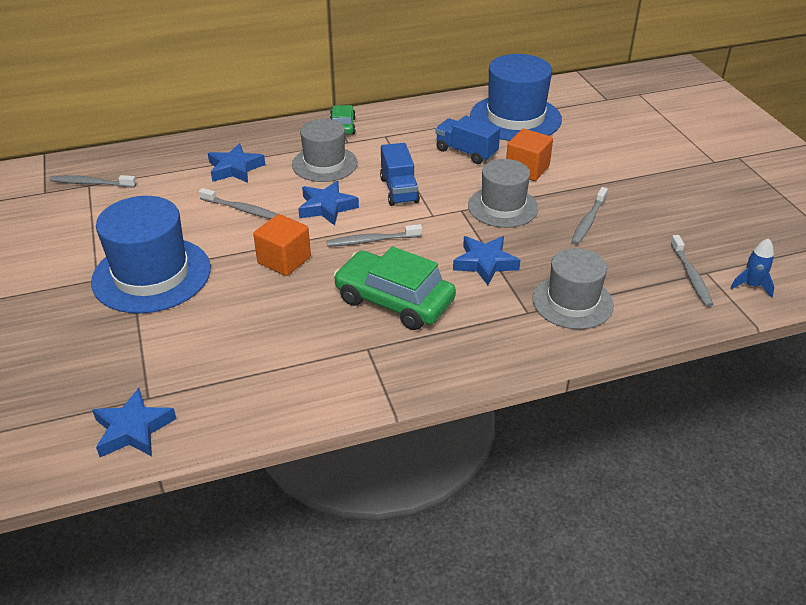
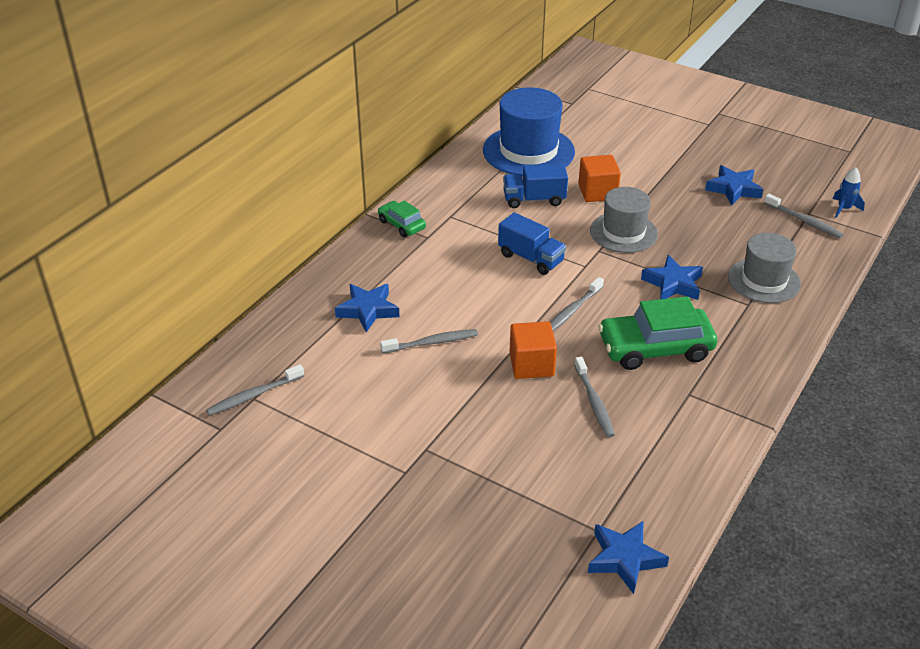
camera: 40 degrees left, 0 degrees up
(151, 275) = (446, 440): blue hat -> none
(324, 164) = (438, 266): grey hat -> none
(326, 207) = (497, 303): blue star -> blue star (733, 189)
(588, 221) = (693, 213): grey toothbrush -> grey toothbrush (594, 402)

